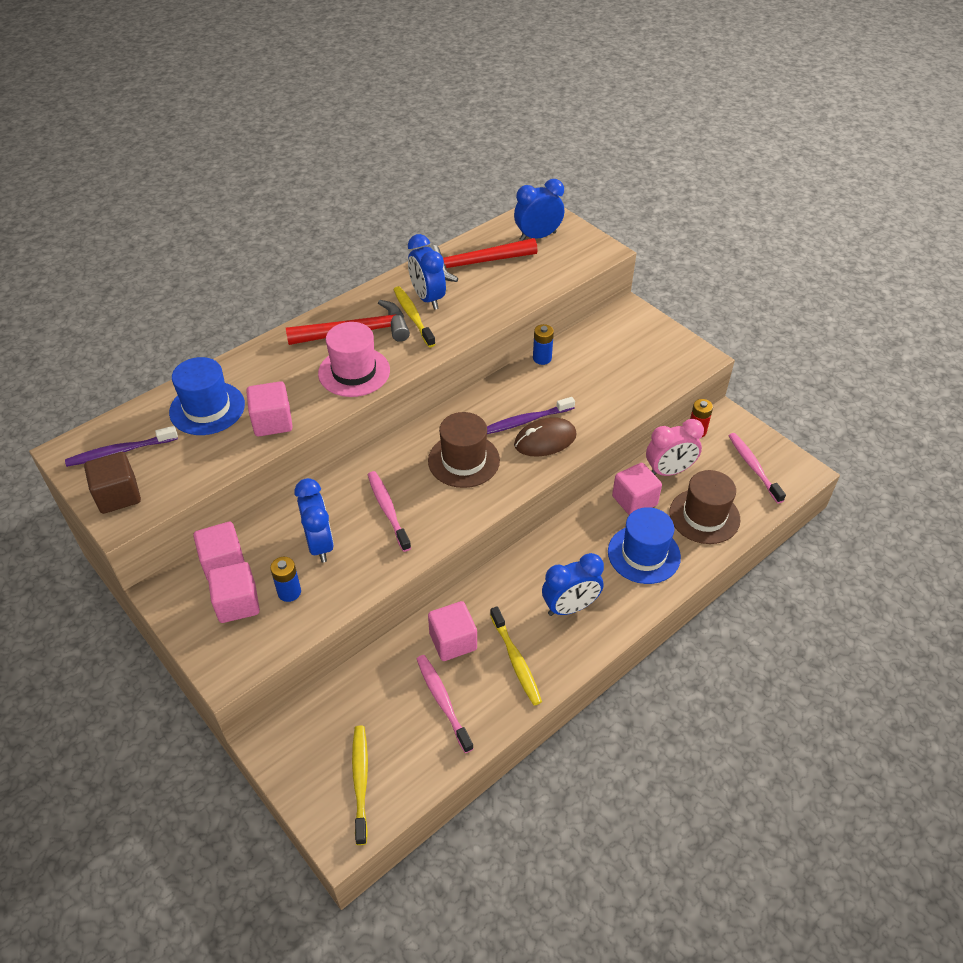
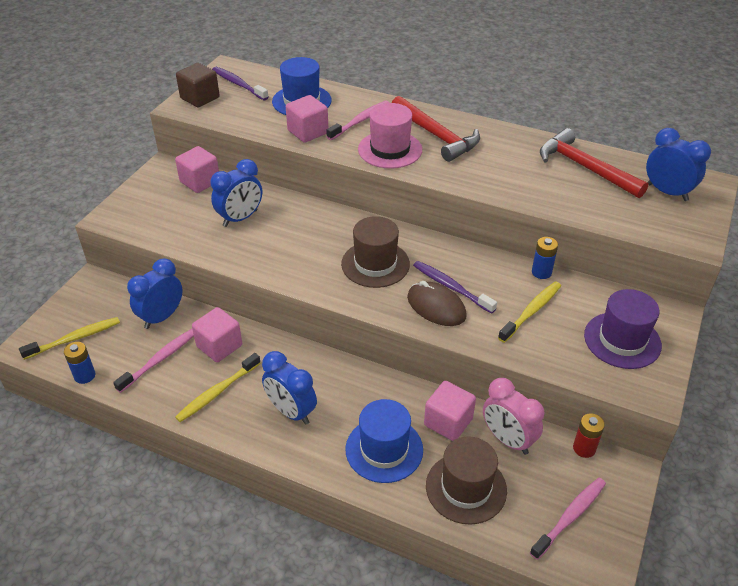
camera: 65 degrees right, 5 degrees down
(237, 604) = (167, 201): pink cube -> none
(289, 592) = (188, 220): blue battery -> blue battery (85, 376)
(388, 510) = (294, 240): pink toothbrush -> pink toothbrush (360, 121)
(413, 316) = (481, 157): yellow toothbrush -> yellow toothbrush (531, 311)
(427, 298) = (512, 157): blue clock -> blue clock (161, 317)
(642, 348) = (622, 340): none -> purple hat

